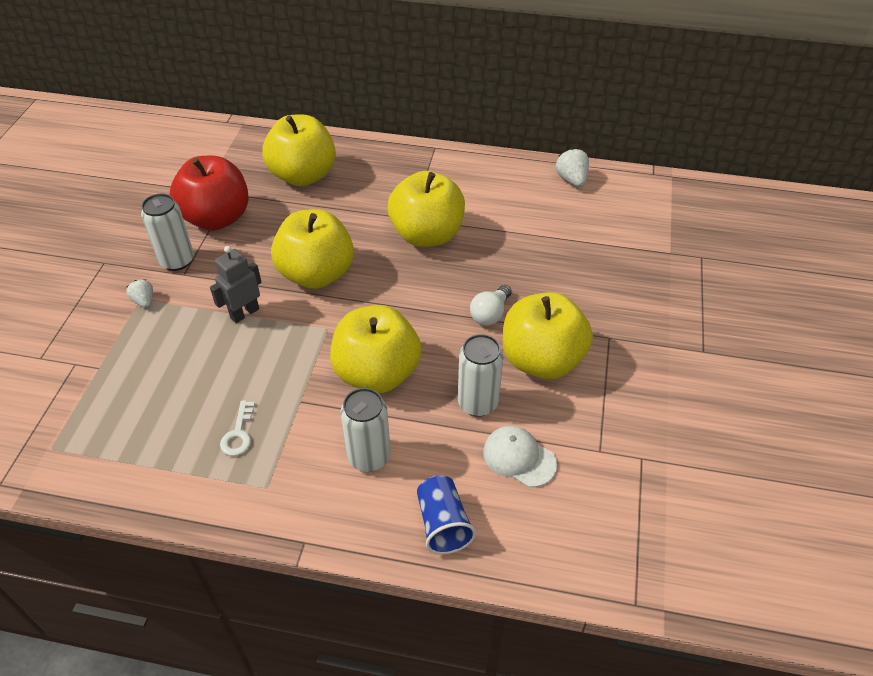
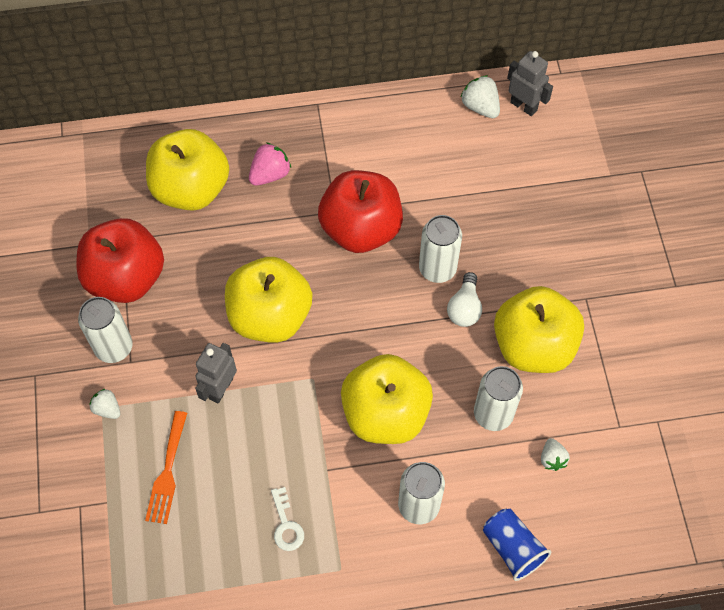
camera: 20 degrees left, 15 degrees up
(162, 361) = (167, 472): none -> orange fork
(371, 181) = (270, 174): none -> pink strawberry
(427, 235) = (361, 229): yellow apple -> red apple
(479, 279) = (437, 268): none -> white can
(519, 457) = (552, 459): white cap -> white strawberry
(610, 188) = (524, 106): none -> grey robot

